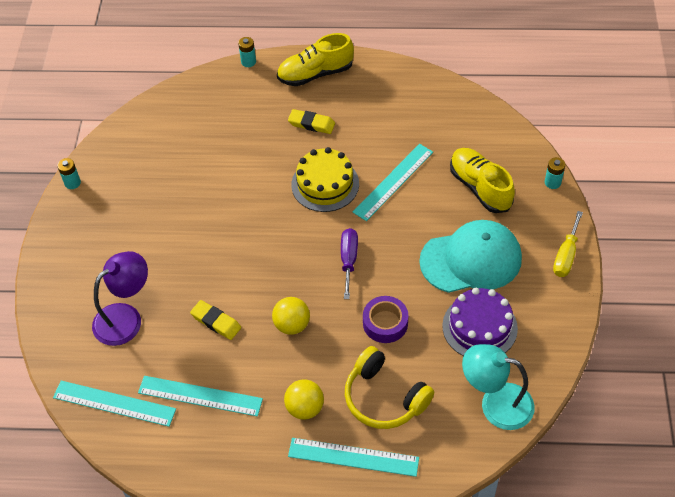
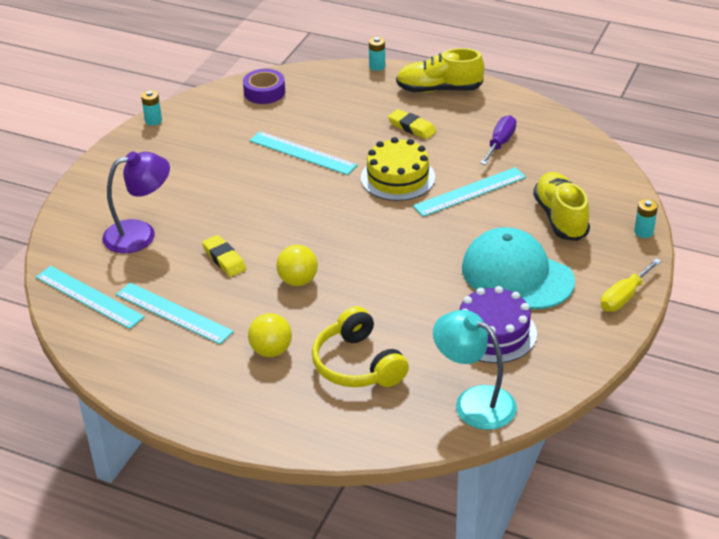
camera: 20 degrees right, 15 degrees down
(348, 260) = (386, 244): purple screwdriver -> purple screwdriver (500, 143)
(353, 457) = (296, 404): turquoise ruler -> turquoise ruler (302, 153)
(385, 323) = (394, 304): purple tape -> purple tape (264, 92)
(471, 259) = (516, 274): turquoise cap -> turquoise cap turned 150 degrees counterclockwise

